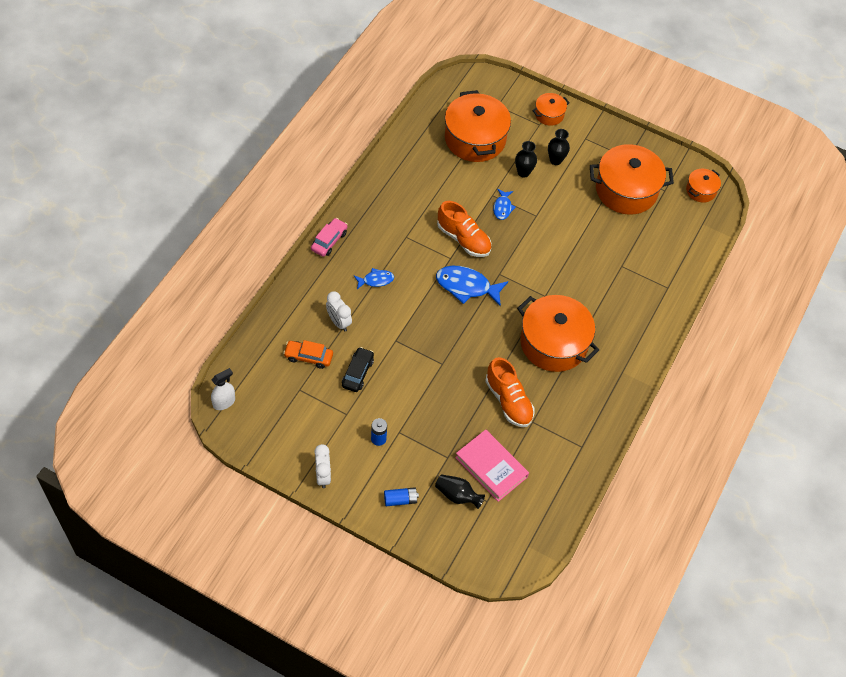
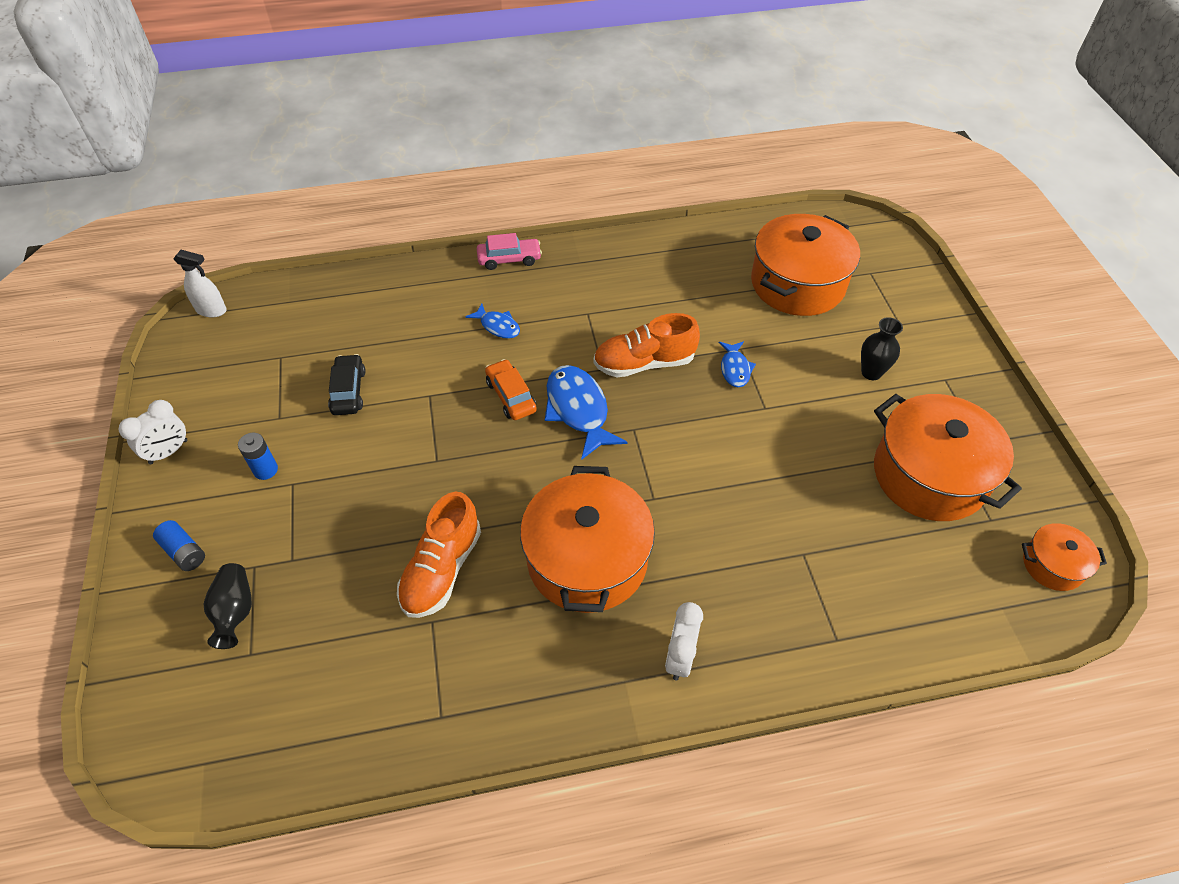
camera: 55 degrees right, 5 degrees down
(308, 357) = (333, 337): orange car -> orange car (511, 396)
(339, 322) = (406, 332): white clock -> white clock (680, 657)
(357, 373) = (348, 391): black car -> black car turned 75 degrees counterclockwise
(463, 239) = (644, 363): orange shoe -> orange shoe turned 75 degrees clockwise
(491, 467) = (313, 621): pink book -> none
(502, 207) = (735, 369): blue fish -> blue fish turned 60 degrees counterclockwise
(523, 172) = (811, 355): black vase -> none
(549, 114) = (927, 323): orange pot -> none

